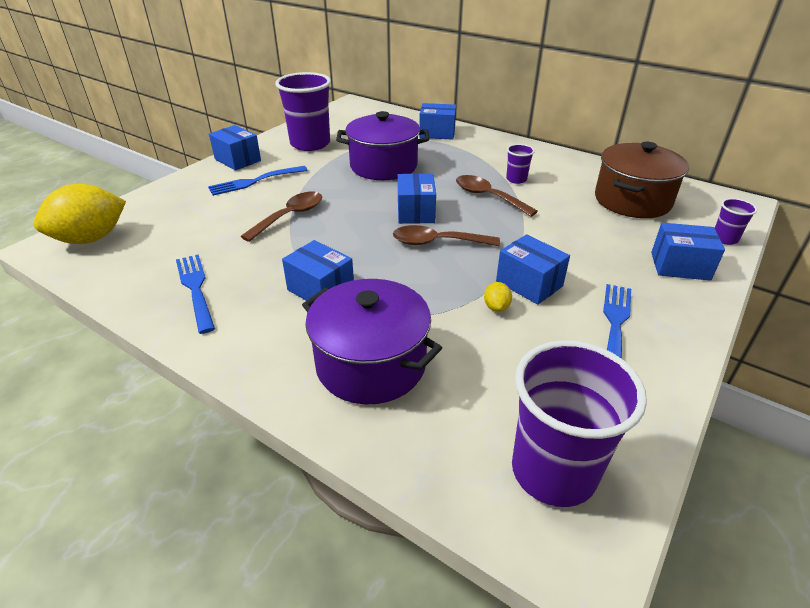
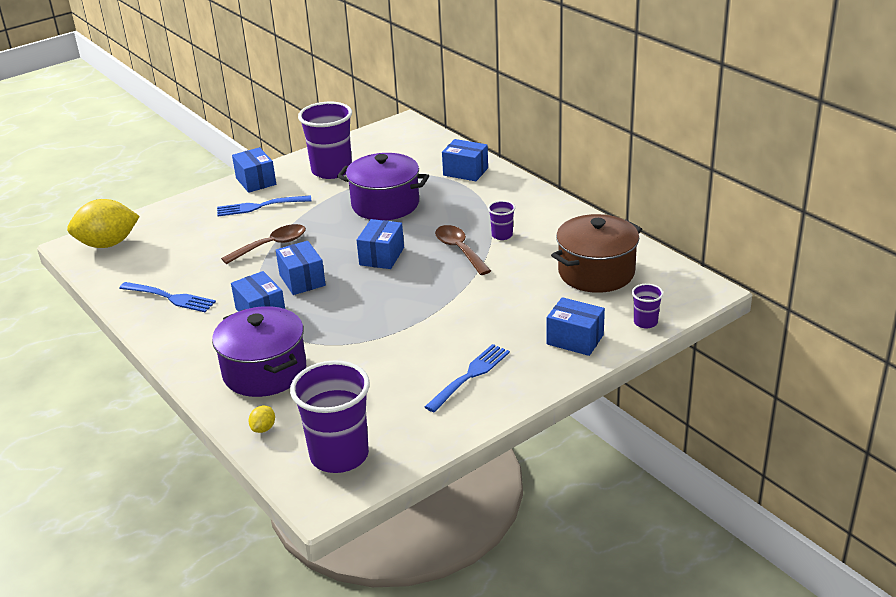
camera: 20 degrees right, 5 degrees down
(196, 289) = (169, 298): blue fork -> blue fork turned 120 degrees clockwise
(437, 242) = (380, 287): brown spoon -> none
(496, 307) = (387, 347): yellow lemon -> yellow lemon (263, 428)
(529, 284) = (429, 334): blue box -> blue box (302, 280)

